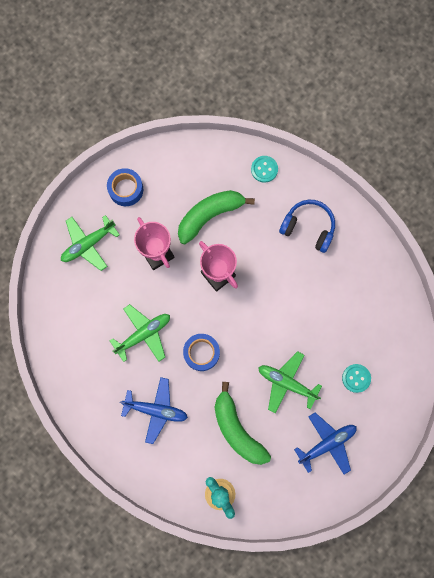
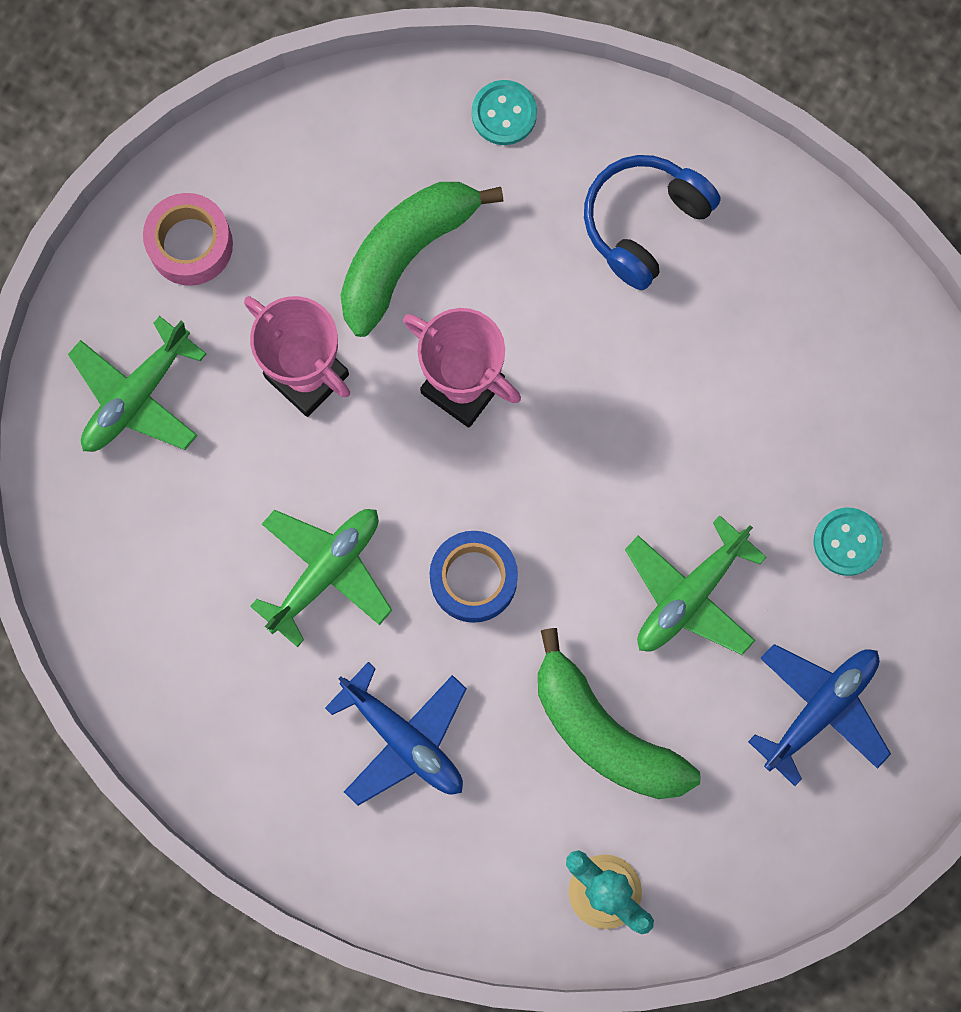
camera: 15 degrees left, 0 degrees up
(126, 189) = (190, 244): blue tape -> pink tape
(156, 410) = (404, 739): blue plane -> blue plane turned 45 degrees clockwise
(286, 382) = (689, 595): green plane -> green plane turned 60 degrees counterclockwise
(308, 227) = (644, 223): blue headphones -> blue headphones turned 60 degrees counterclockwise

